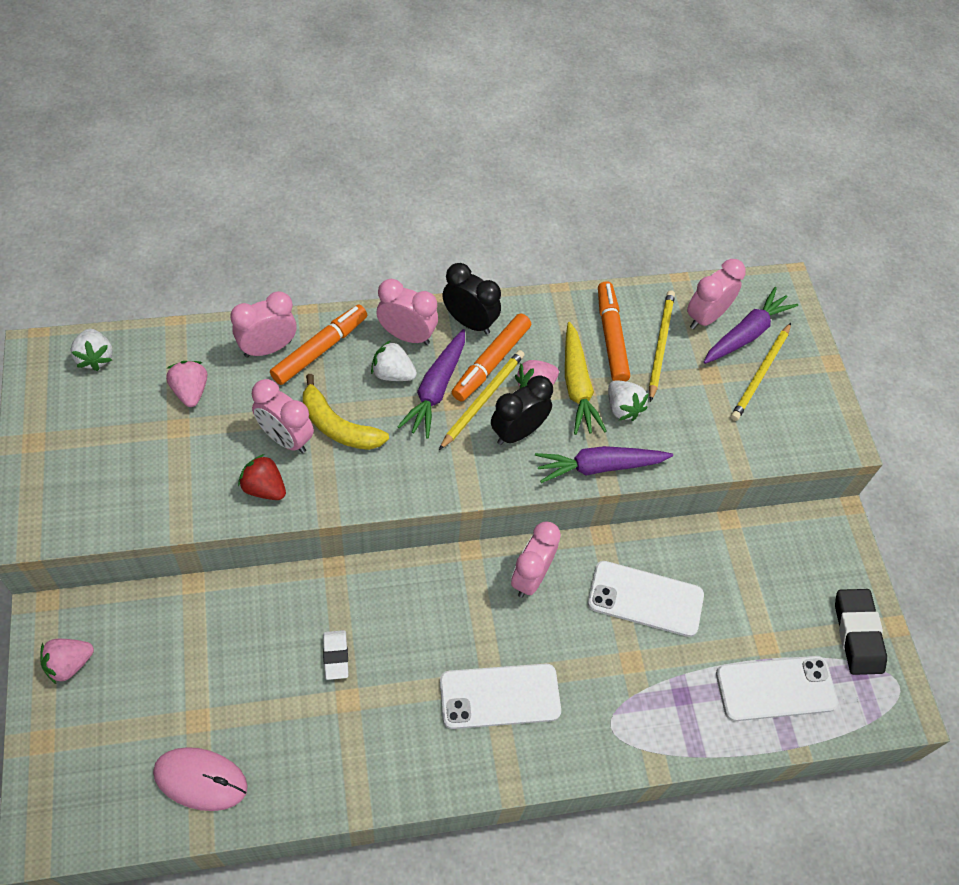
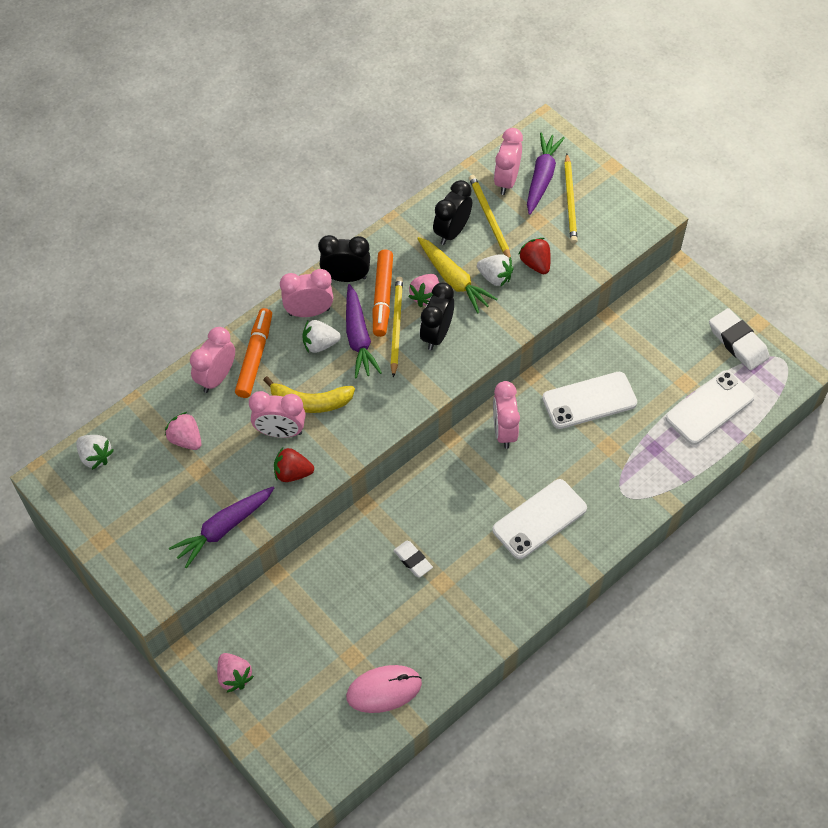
camera: 25 degrees left, 0 degrees up
(69, 664) = (234, 676): pink strawberry -> pink strawberry turned 60 degrees counterclockwise
(599, 467) = (507, 326): purple carrot -> purple carrot (223, 528)
(611, 337) = (452, 232): orange marker -> black clock
(676, 418) = (535, 264): none -> red strawberry
(857, 634) = (738, 342): black eraser -> white eraser

